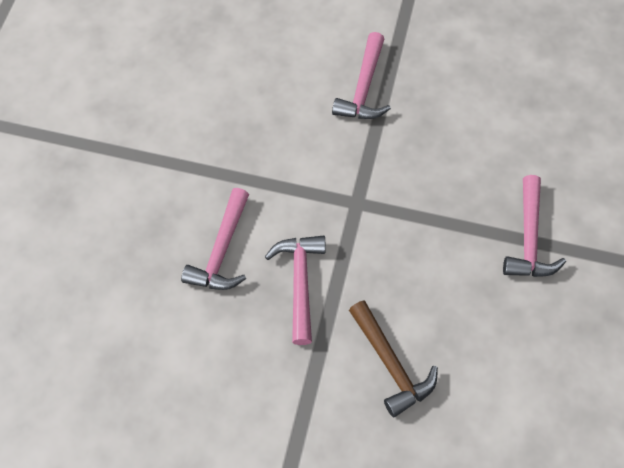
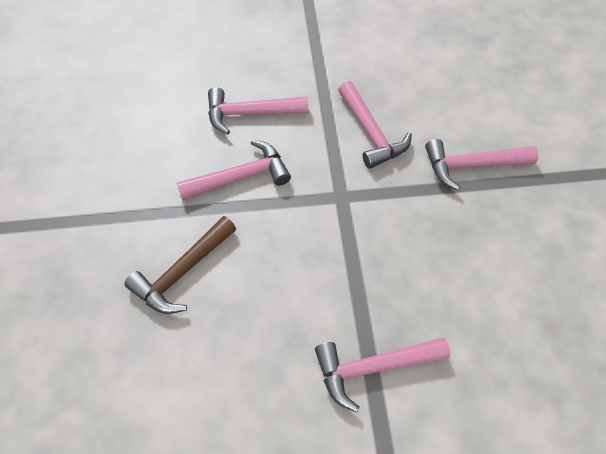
camera: 70 degrees right, 5 degrees down
(293, 152) = (371, 133): none -> pink hammer

